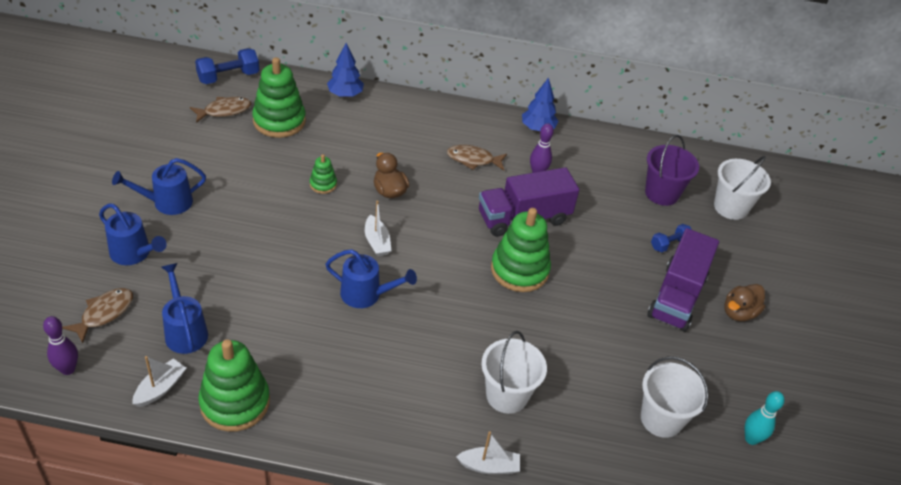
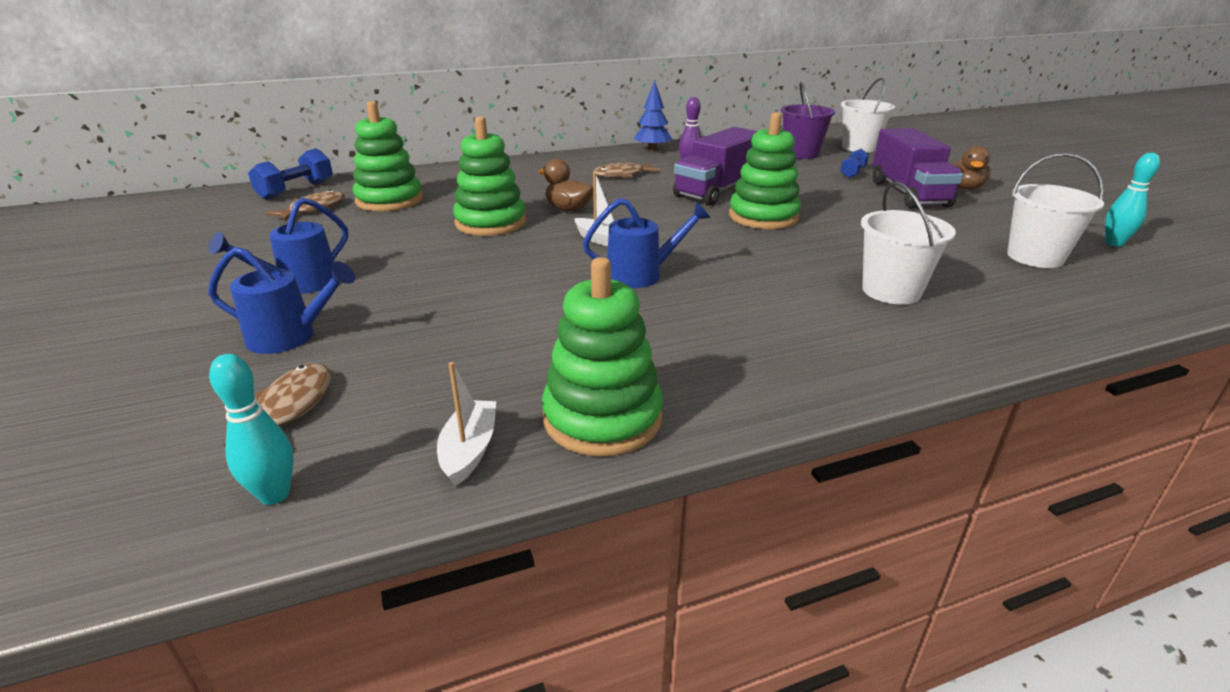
camera: 25 degrees left, 15 degrees down
(68, 369) = (274, 495): purple bowling pin -> turquoise bowling pin
(185, 330) = (444, 378): blue watering can -> none
(323, 184) = (490, 223): green stacking toy -> green stacking toy, size x2.05
(345, 94) = (445, 172): blue tree -> none
(489, 466) = (970, 346): white boat -> none

